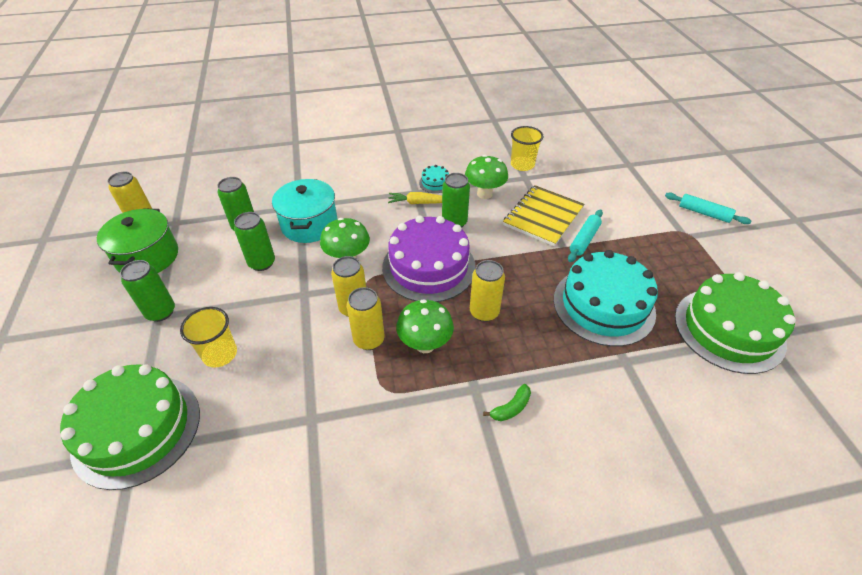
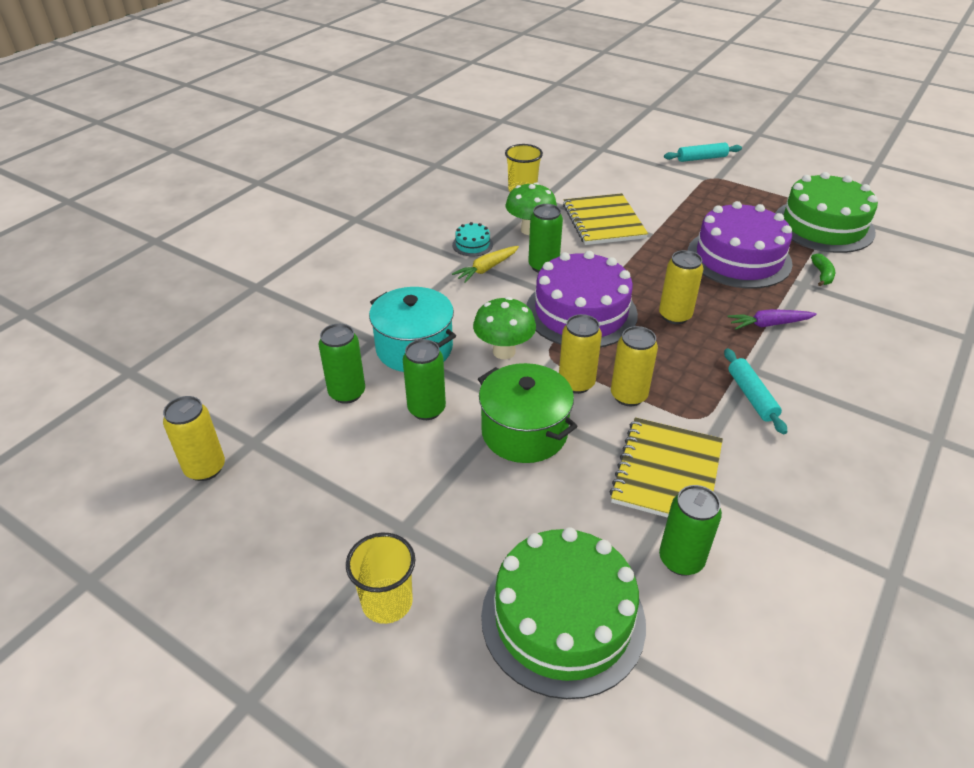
camera: 45 degrees left, 5 degrees down
(148, 257) = (283, 493): green pot -> green pot (524, 432)
(161, 312) = (400, 523): green can -> green can (681, 560)
(220, 354) = (526, 504): yellow cup -> yellow cup (387, 602)
(311, 404) = (667, 473): none -> yellow notebook
(425, 344) = (673, 367): green mushroom -> none
(511, 408) = (791, 363): green banana -> green banana (822, 275)
(542, 368) = (769, 324): none -> purple carrot
(584, 240) = (657, 221): turquoise rolling pin -> turquoise rolling pin (751, 396)
(603, 305) = (738, 258): turquoise cake -> purple cake

